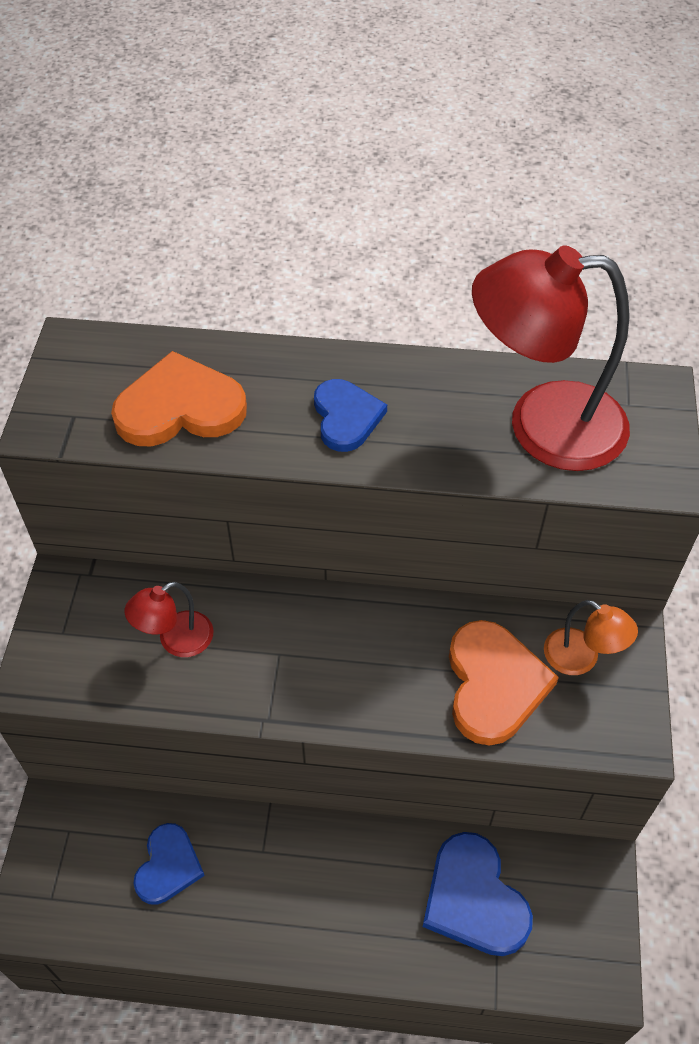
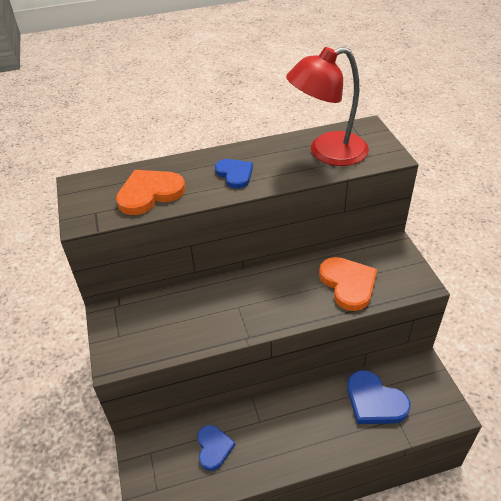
camera: 20 degrees left, 10 degrees down
(176, 640) = (182, 319): red lamp -> none
(581, 658) = (381, 260): orange lamp -> none

